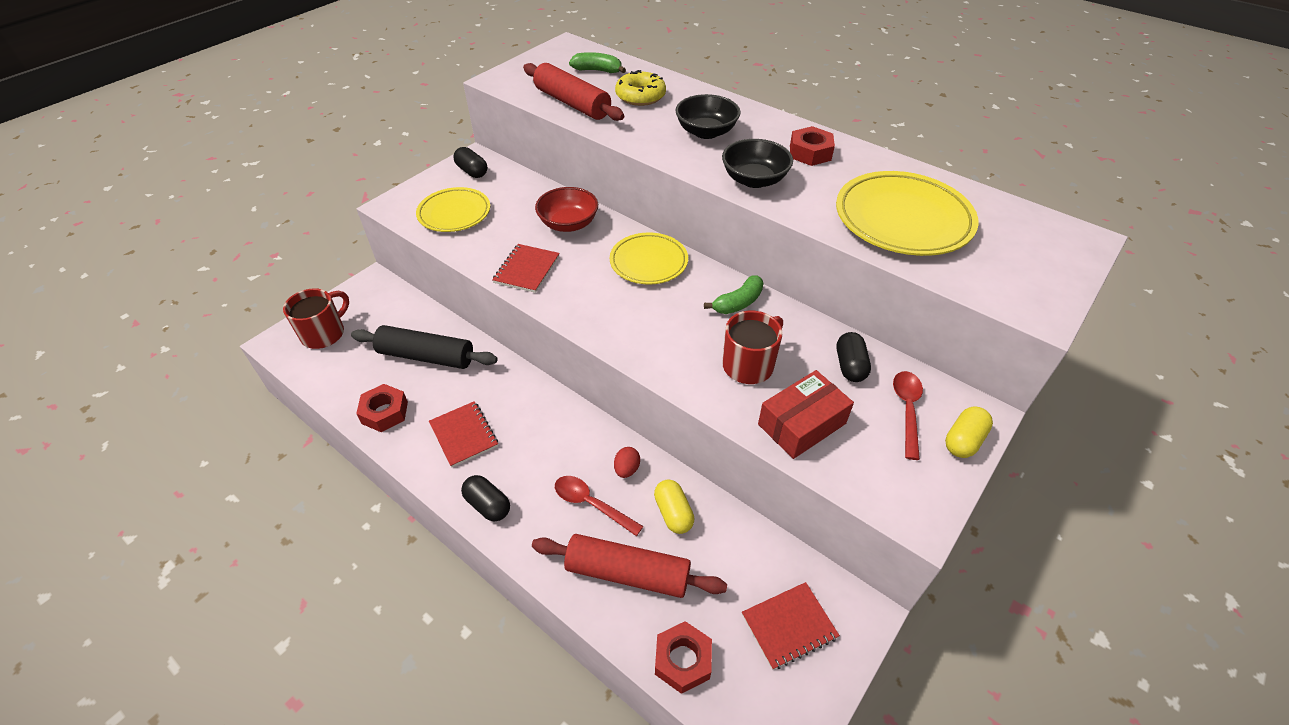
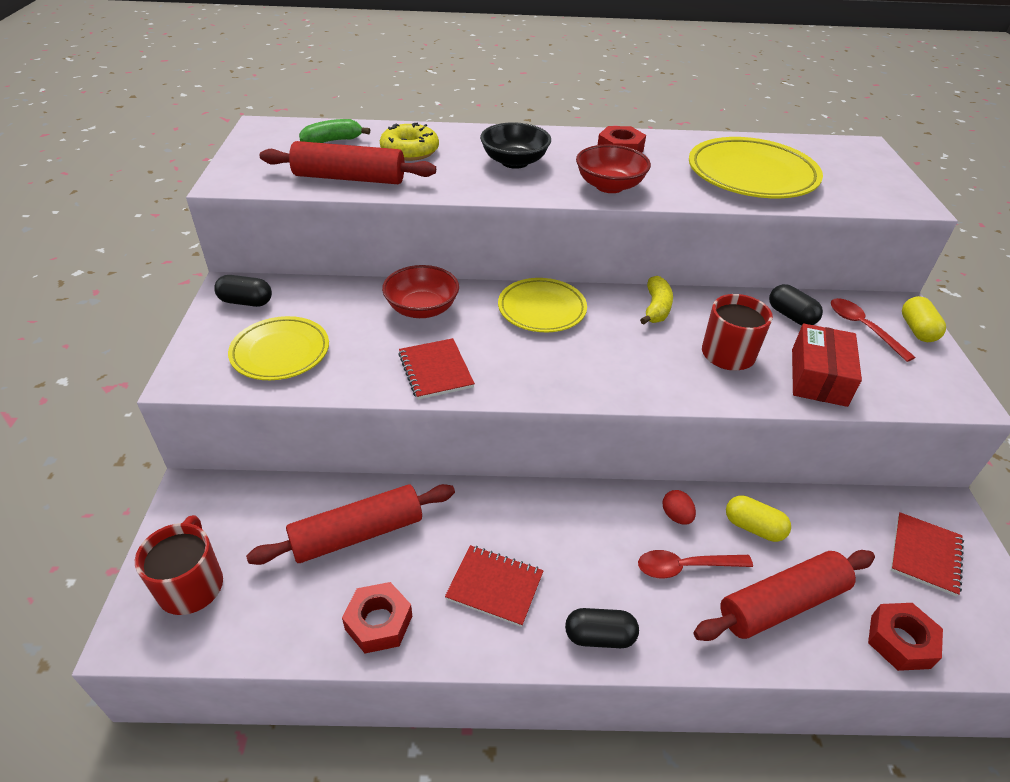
camera: 40 degrees left, 5 degrees down
(426, 356) = (357, 534): black rolling pin -> red rolling pin
(738, 303) = (656, 308): green banana -> yellow banana
(754, 180) = (609, 186): black bowl -> red bowl

